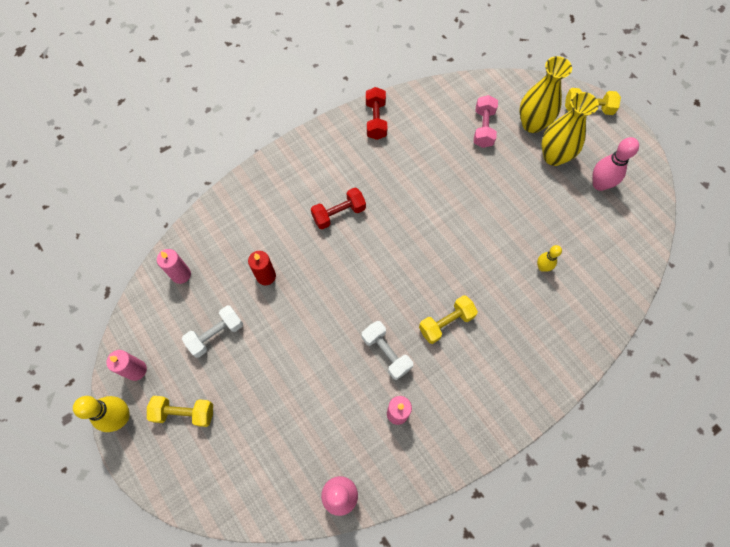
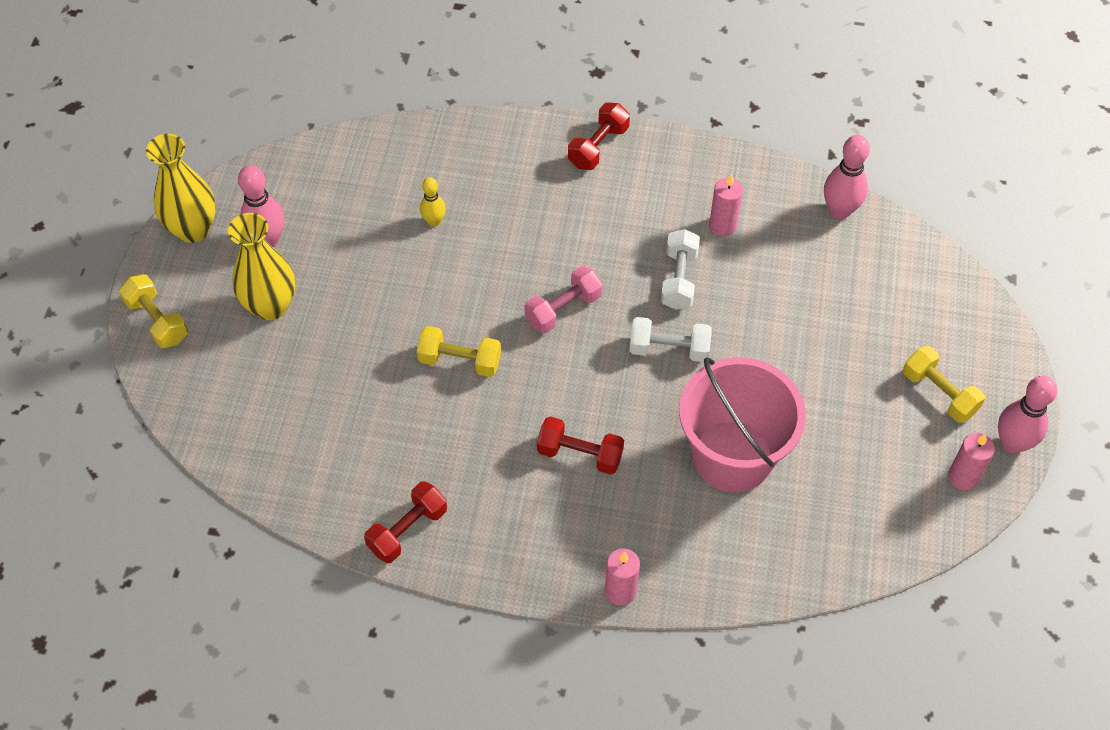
camera: 135 degrees left, 10 degrees down
(121, 417) = (1012, 443): yellow bowling pin -> pink bowling pin
(181, 274) = (831, 542): pink candle -> pink candle (620, 591)
(216, 334) = (843, 441): white dumbbell -> white dumbbell (669, 349)
(266, 276) = (732, 456): red candle -> pink bucket
(446, 323) = (590, 255): yellow dumbbell -> yellow dumbbell (460, 361)
(483, 128) = (299, 404): pink dumbbell -> pink dumbbell (563, 309)
(519, 400) = (598, 147): none -> red dumbbell
(532, 124) = (240, 359): yellow vase -> yellow vase (193, 229)

